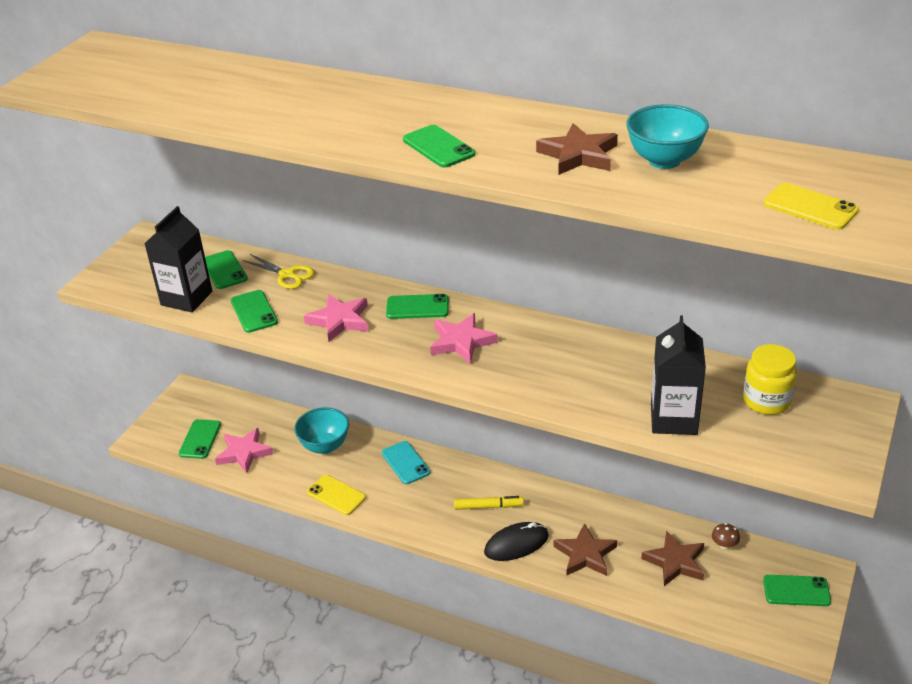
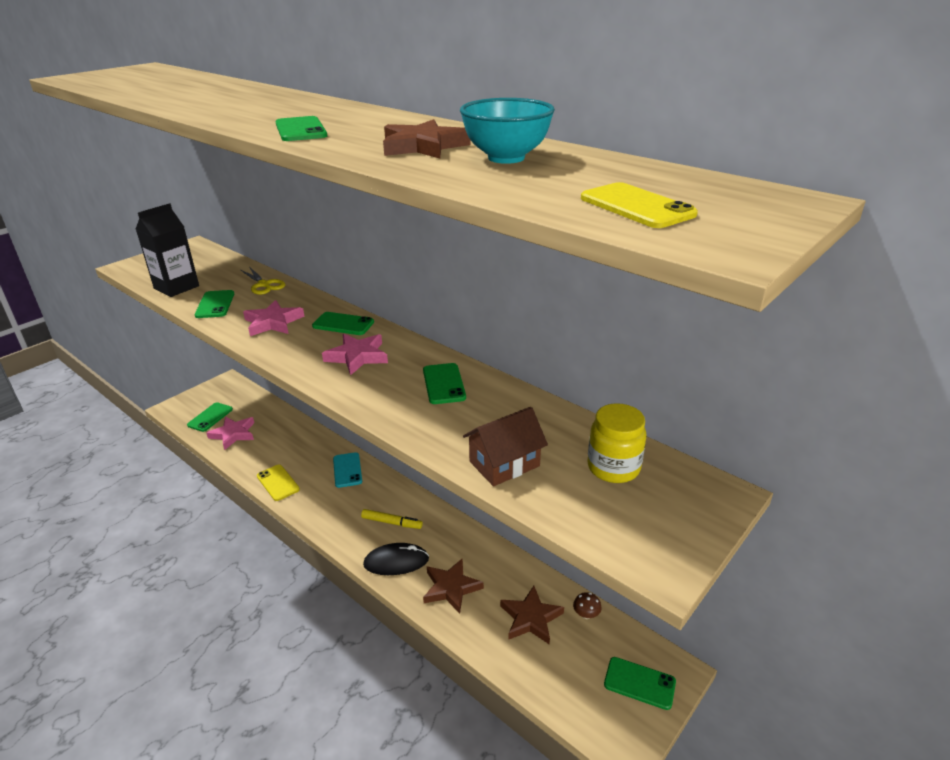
camera: 15 degrees right, 5 degrees down
(224, 270) = (221, 274): green phone -> green phone (443, 384)
(325, 446) = (295, 443): turquoise bowl -> none
(673, 419) = (504, 464): black carton -> brown house

